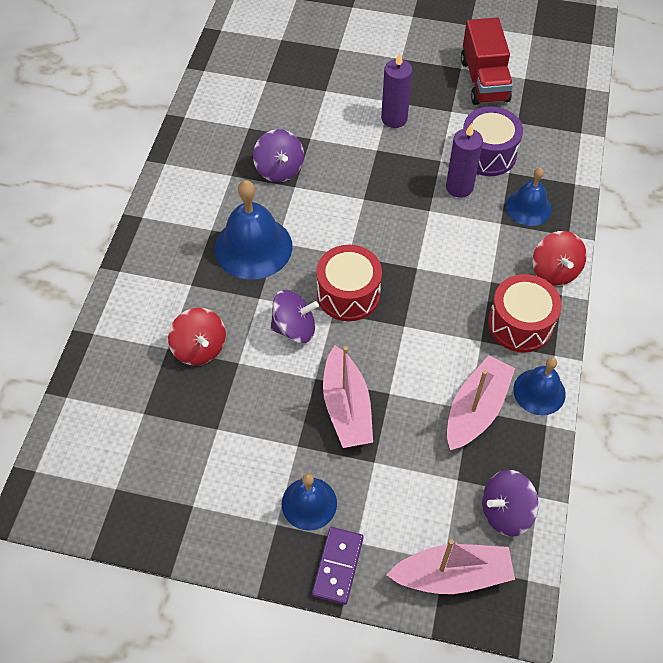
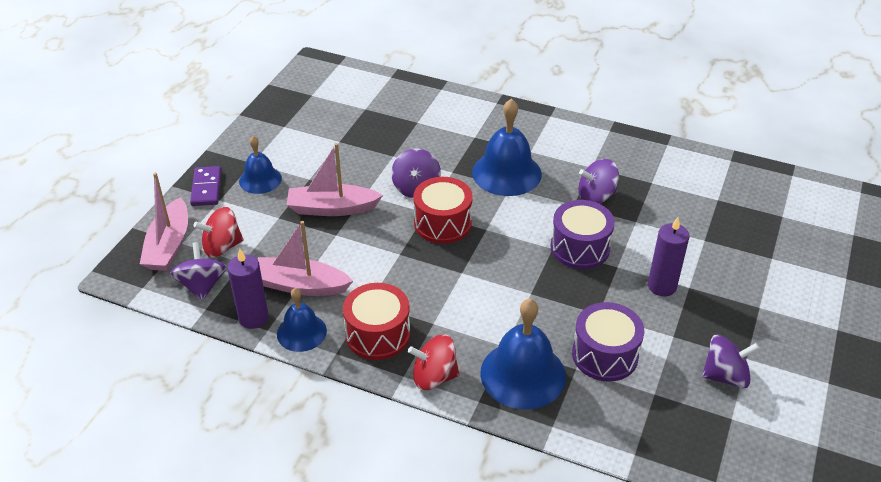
camera: 100 degrees right, 15 degrees down
(200, 348) = (412, 137): red spinning top -> red spinning top (222, 247)
(338, 566) = (206, 188): purple domino -> purple domino turned 60 degrees clockwise
(358, 178) = (580, 248): none -> purple drum
(459, 187) = (558, 322): purple candle -> purple candle (253, 318)
(476, 409) = (300, 285): pink boat -> pink boat turned 150 degrees clockwise
(484, 80) = (725, 376): red truck -> purple spinning top
(528, 207) = (523, 374): blue bell -> blue bell, size x1.65

